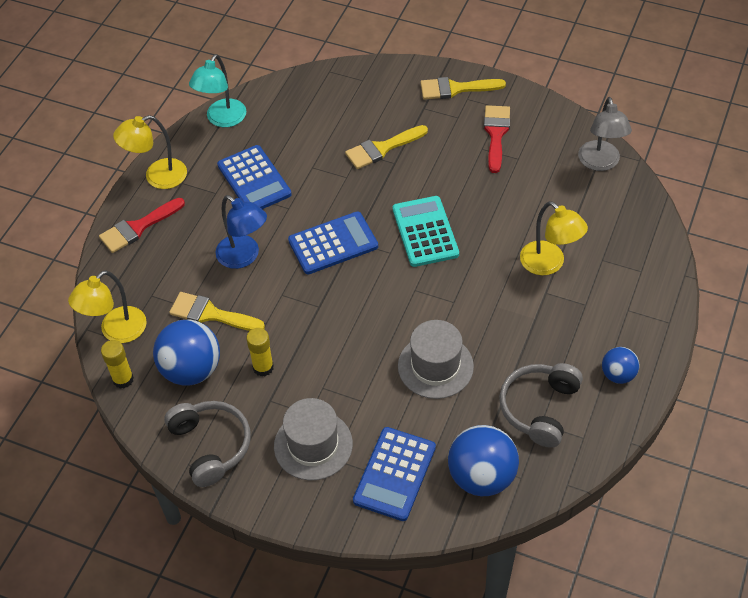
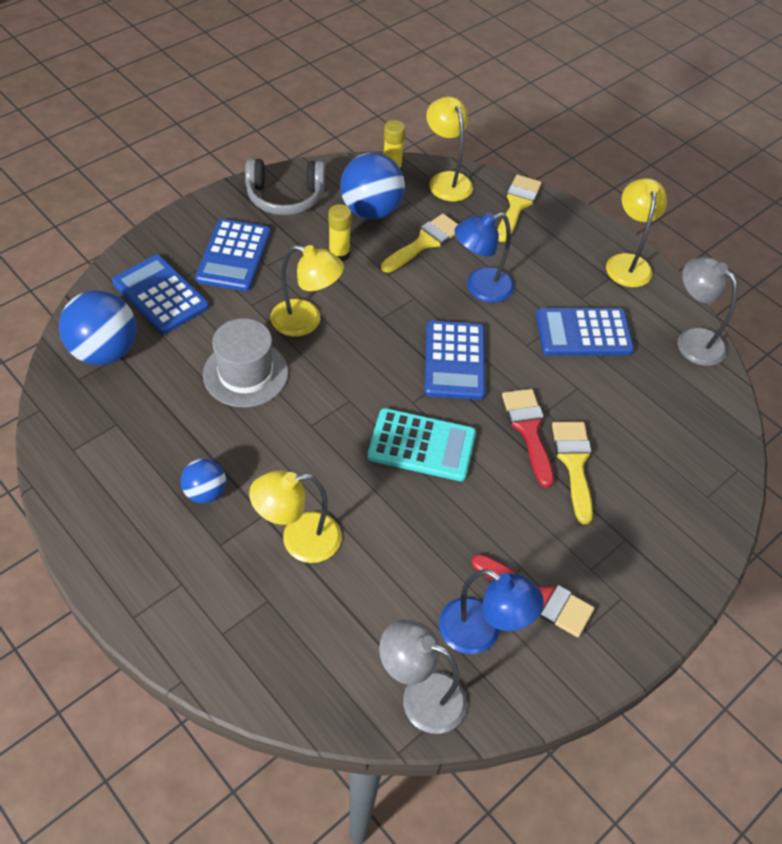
camera: 110 degrees right, 0 degrees up
(138, 227) = (564, 229): red brush -> red brush (528, 430)
(222, 119) = (692, 340): turquoise lamp -> grey lamp
(313, 445) = (233, 256): grey hat -> blue calculator
(355, 354) = (306, 321): none -> yellow lamp
(455, 89) = (646, 593): yellow brush -> yellow brush (517, 205)
(539, 408) = (133, 431): grey headphones -> none
(540, 151) = (481, 633): none -> blue lamp
(618, 375) = (112, 522): blue ball -> blue ball (205, 492)

